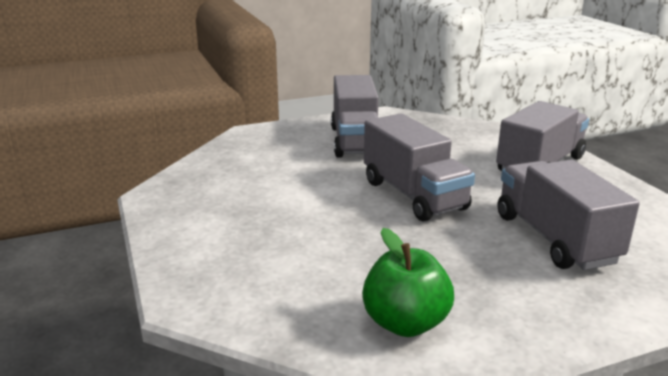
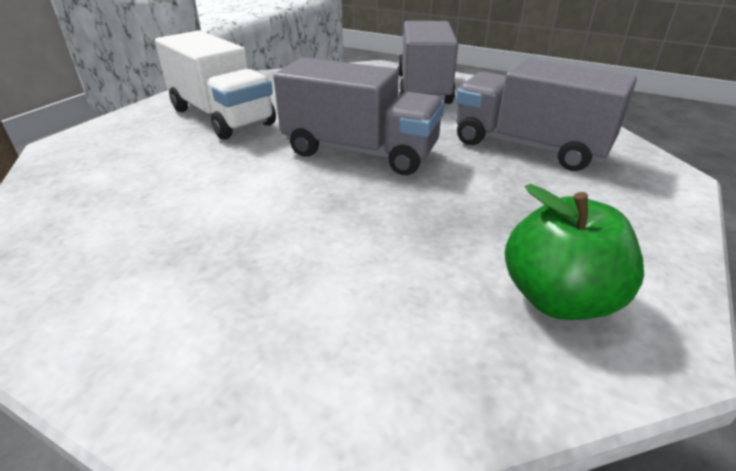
camera: 40 degrees left, 10 degrees up
(355, 141) = (221, 116): grey truck -> white truck

